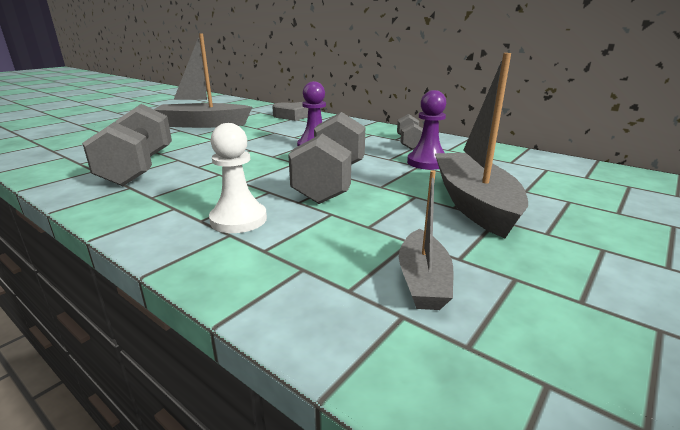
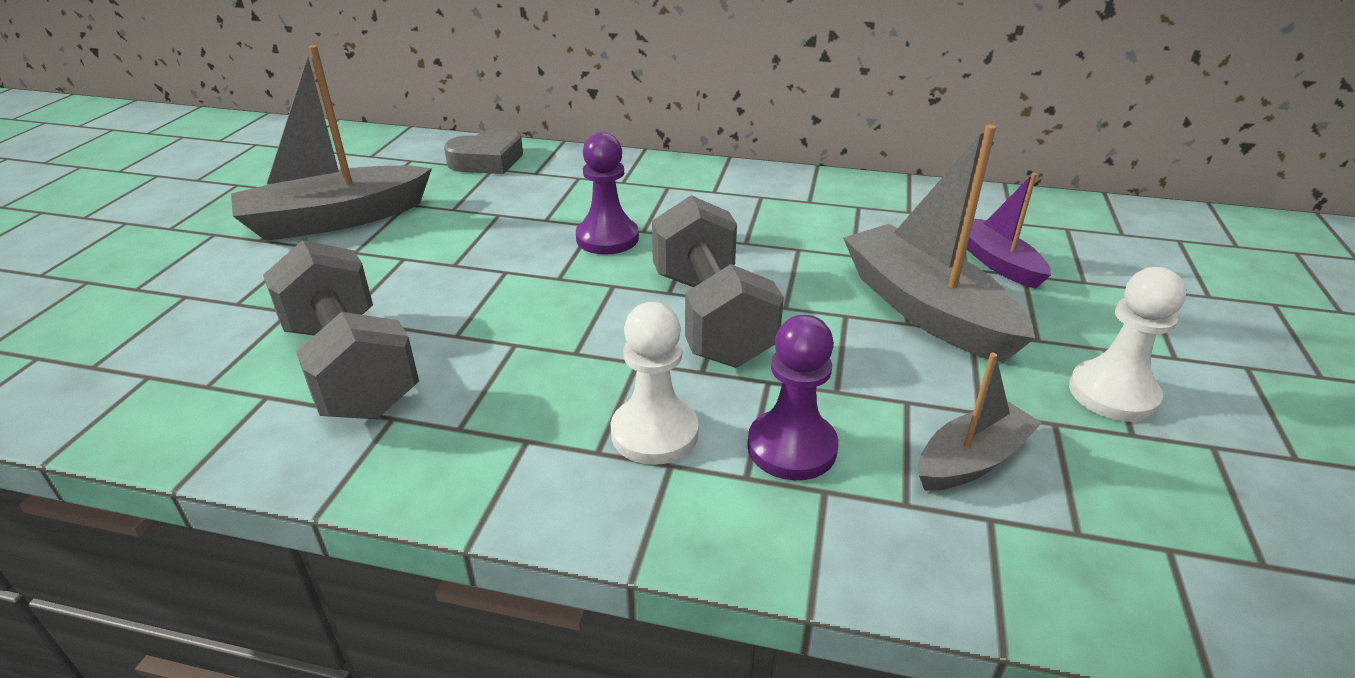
camera: 25 degrees left, 10 degrees up
(409, 143) = (743, 197): grey dumbbell -> none
(423, 281) = (971, 460): grey boat -> grey boat turned 105 degrees counterclockwise
(427, 162) = (805, 238): purple pawn -> purple pawn (792, 447)
(553, 192) = (998, 263): none -> purple boat
(584, 274) = (1113, 394): none -> white pawn

